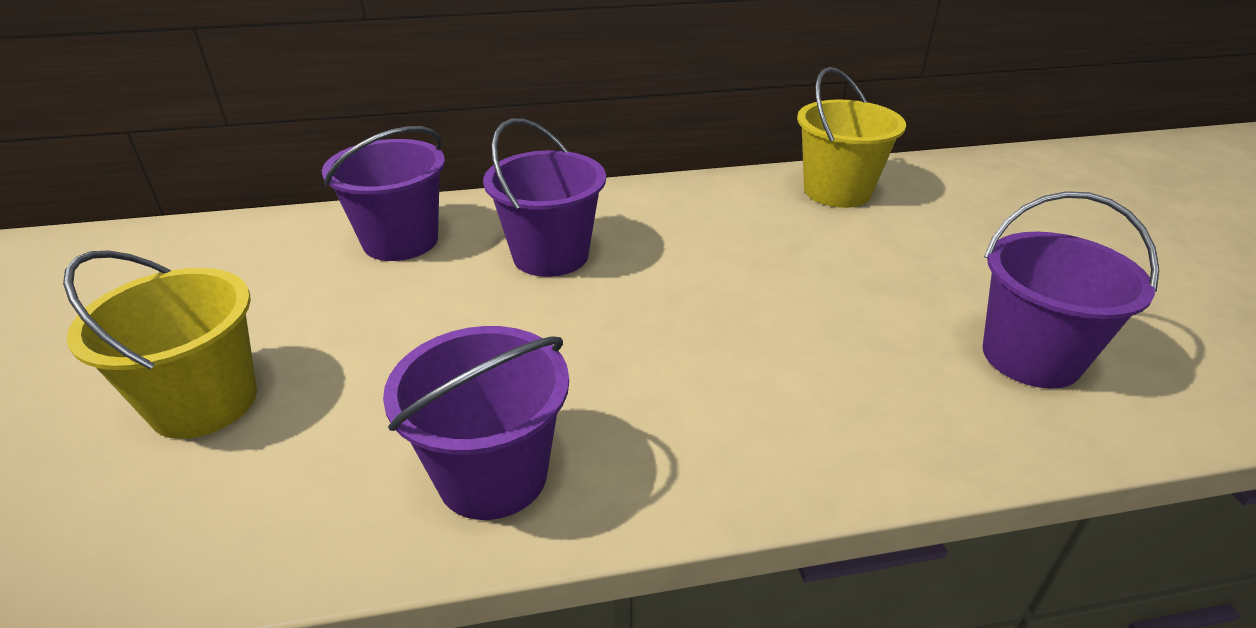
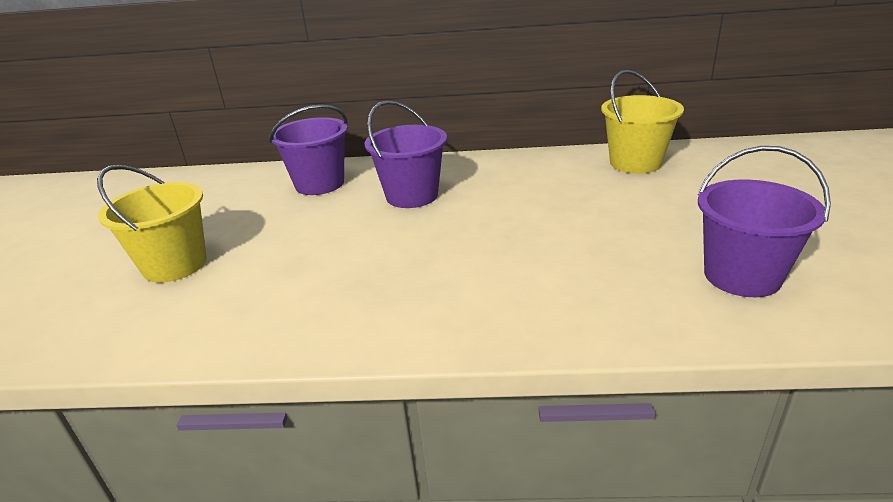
camera: 15 degrees right, 5 degrees down
(493, 475) = (326, 316): purple bucket -> none

